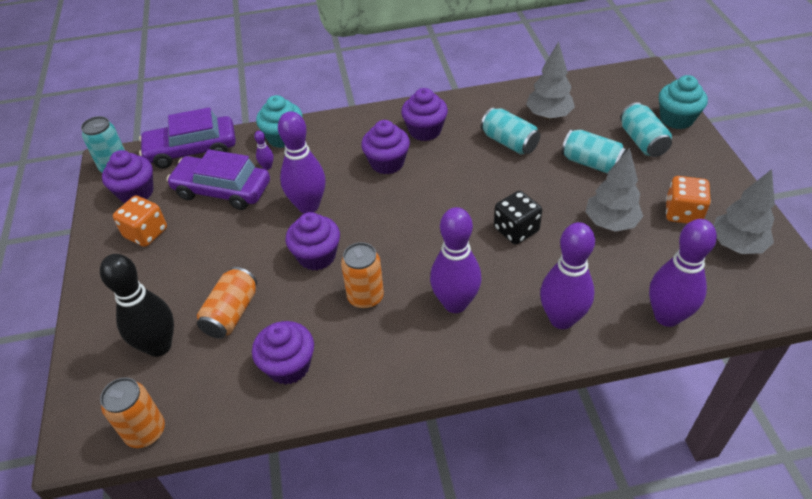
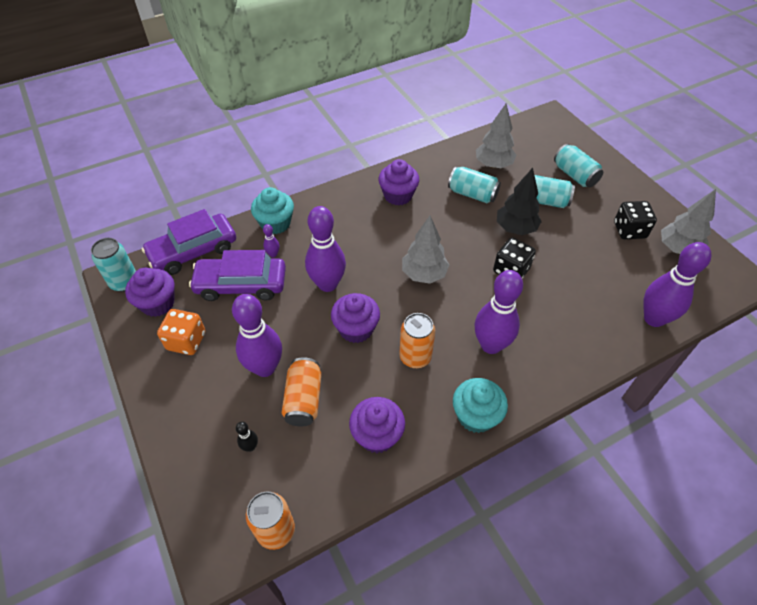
camera: 20 degrees left, 5 degrees up
(159, 346) = (250, 447): black bowling pin -> black bowling pin, size x0.42
(387, 163) = (379, 231): purple cupcake -> none
(542, 187) = (515, 228): none -> black tree
(561, 319) = (578, 339): purple bowling pin -> purple bowling pin (265, 367)
(610, 223) = (580, 249): grey tree -> grey tree (424, 274)
(676, 119) = (592, 151): turquoise cupcake -> turquoise cupcake (476, 416)
(683, 213) = (629, 230): orange dice -> black dice

